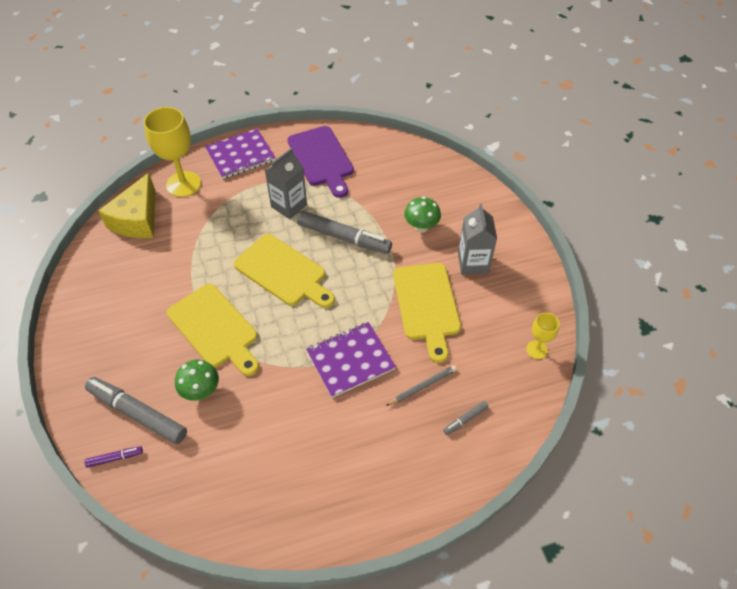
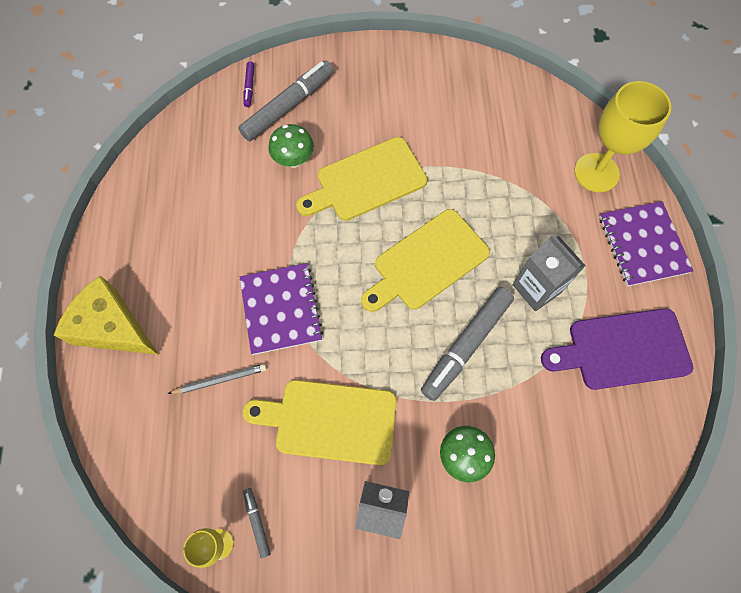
camera: 105 degrees right, 15 degrees up
(137, 219) = (544, 121): yellow cheese -> yellow cheese (112, 327)
(422, 386) = (220, 380): grey pencil -> grey pencil turned 90 degrees counterclockwise
(465, 419) = (162, 415): grey marker -> grey marker (257, 522)

